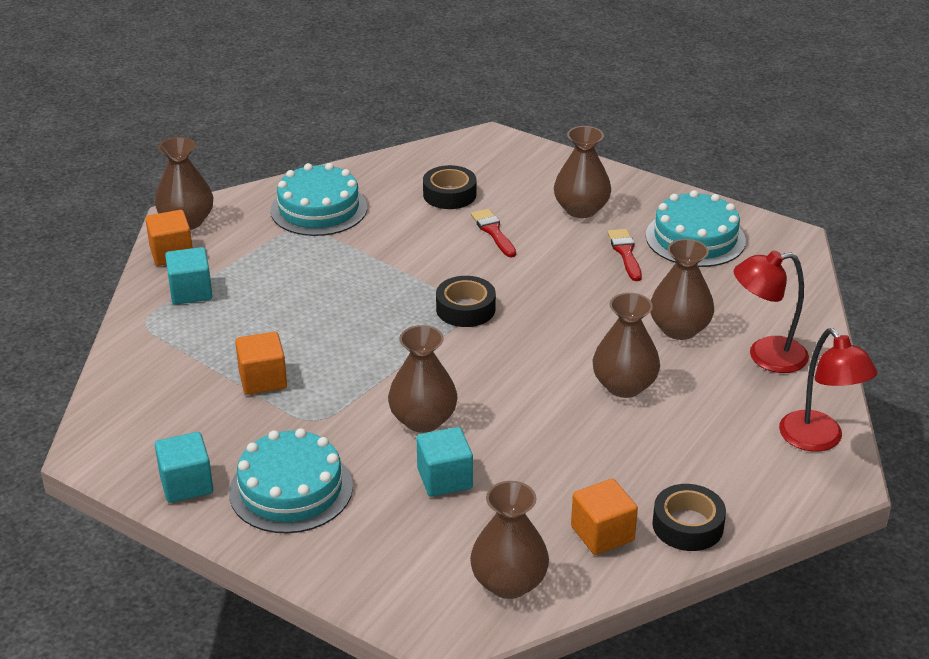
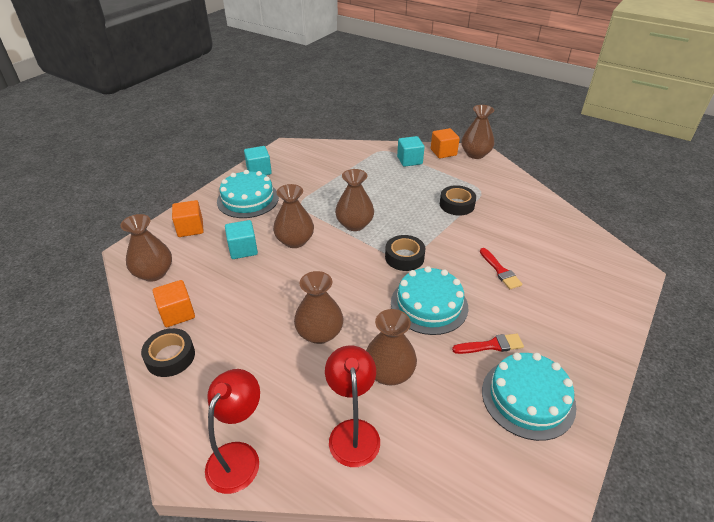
camera: 90 degrees right, 5 degrees up
(263, 379) = (335, 186): orange cube -> orange cube (190, 228)
(319, 209) = (503, 196): turquoise cake -> turquoise cake (429, 305)
(449, 194) = (542, 249): black tape -> black tape (457, 205)
(493, 231) = (500, 271): red brush -> red brush turned 90 degrees clockwise
(581, 209) = (548, 321): brown vase -> brown vase (354, 224)
(818, 440) = (238, 456): red lamp -> red lamp turned 135 degrees clockwise

